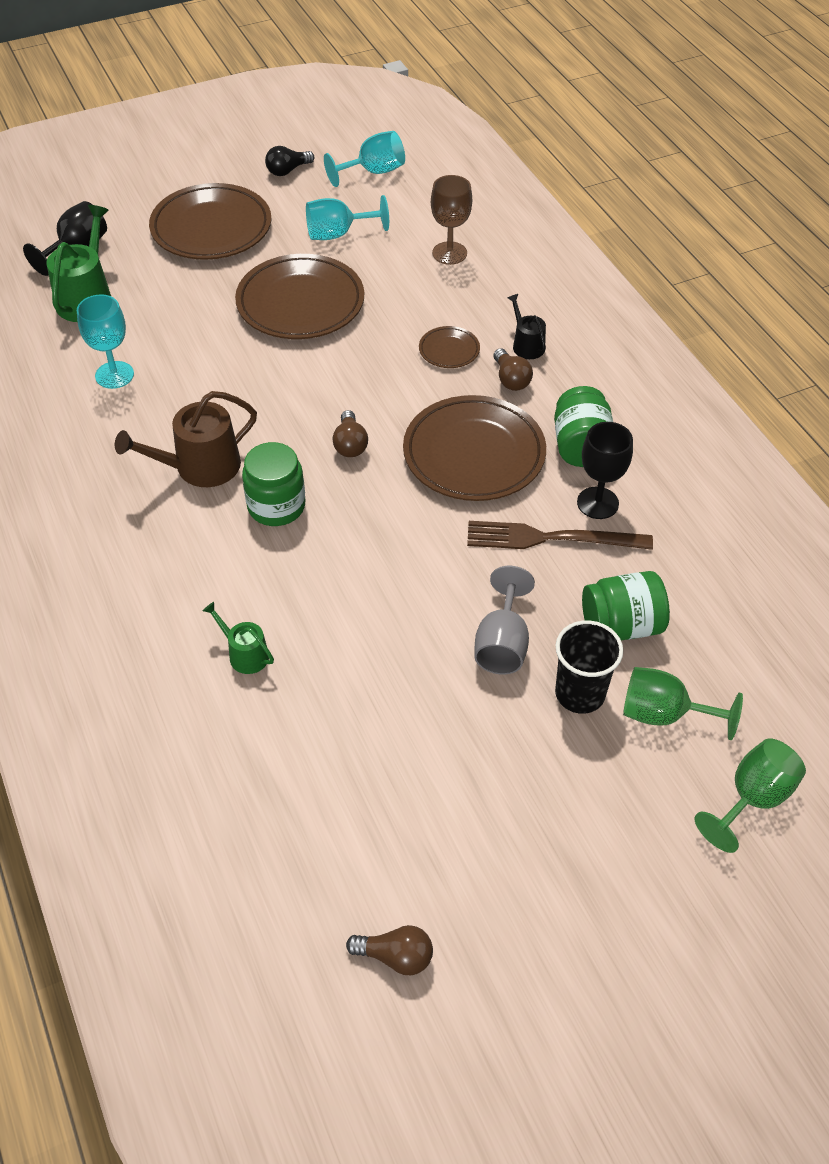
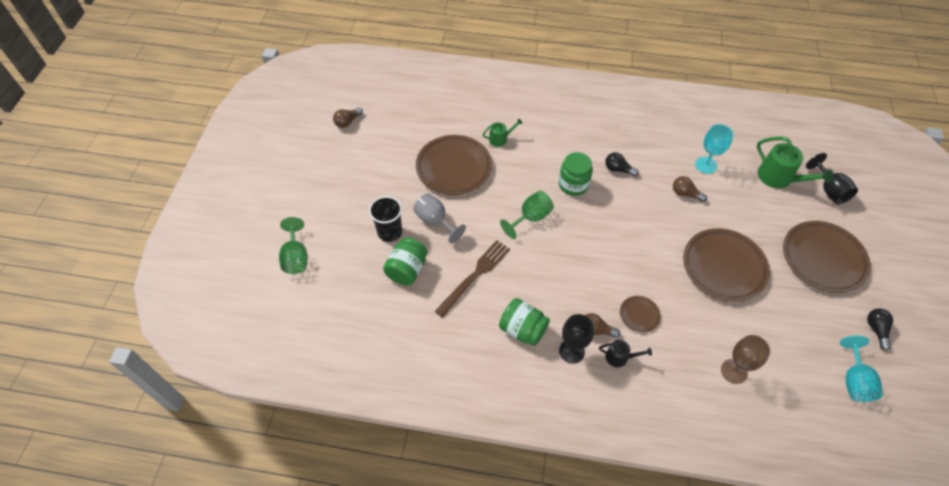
camera: 125 degrees right, 5 degrees up
(200, 467) = (618, 169): brown watering can -> black light bulb
(338, 234) = (786, 320): turquoise goblet -> none
(350, 444) = (594, 231): brown light bulb -> brown light bulb (685, 193)
(474, 454) = (552, 278): brown plate -> brown plate (453, 167)
(597, 503) = (480, 310): black goblet -> black goblet (571, 351)
(664, 714) = (355, 254): green goblet -> green goblet (530, 218)

